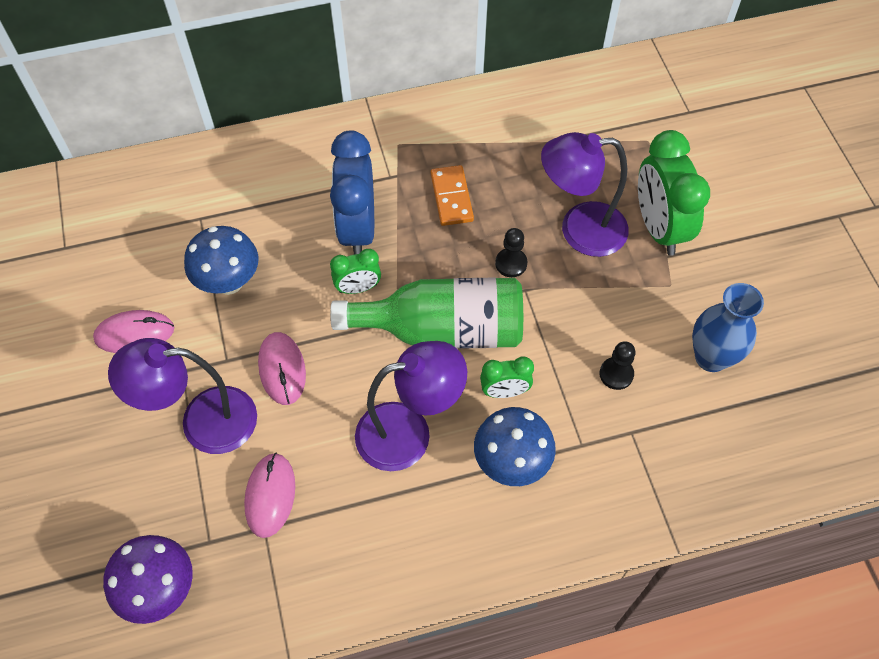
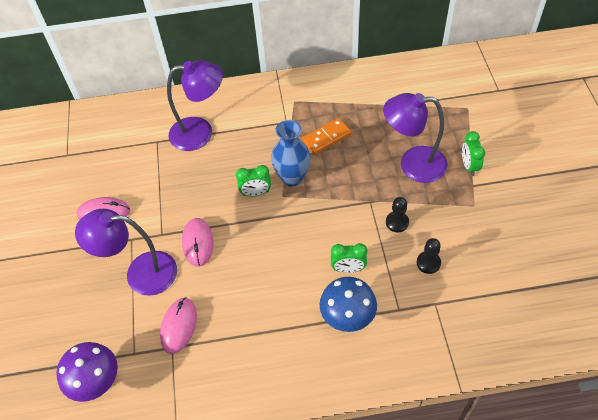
camera: 10 degrees right, 5 degrees down
(229, 282) = (170, 184): blue mushroom -> none
(358, 228) = (260, 154): blue clock -> none
(409, 432) = (278, 291): purple lamp -> purple lamp (200, 132)
(442, 330) = (309, 224): green bottle -> none
(452, 197) = (326, 138): orange domino -> orange domino turned 60 degrees clockwise
(511, 263) = (362, 183): black pawn -> black pawn (397, 222)
(659, 227) = (469, 166): green clock -> green clock, size x0.52
(711, 357) = (498, 256): blue vase -> blue vase (292, 178)

